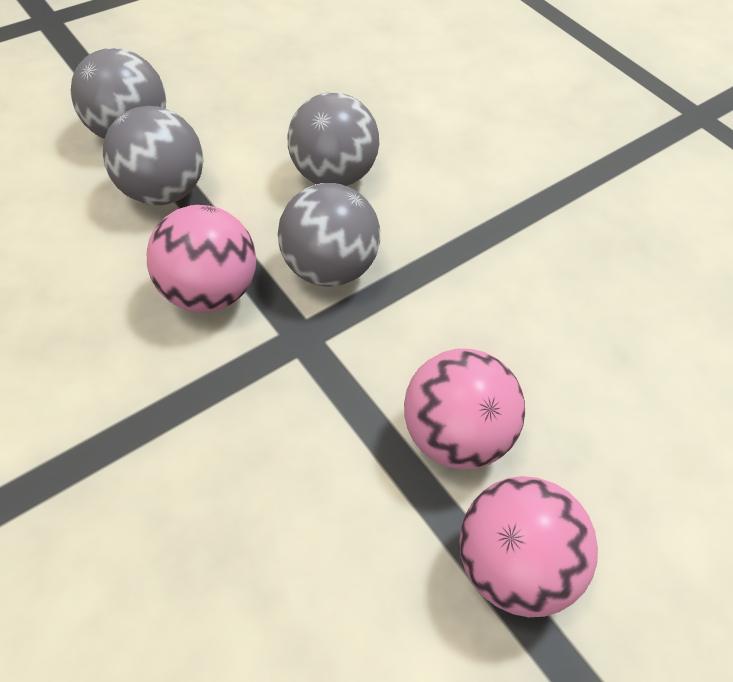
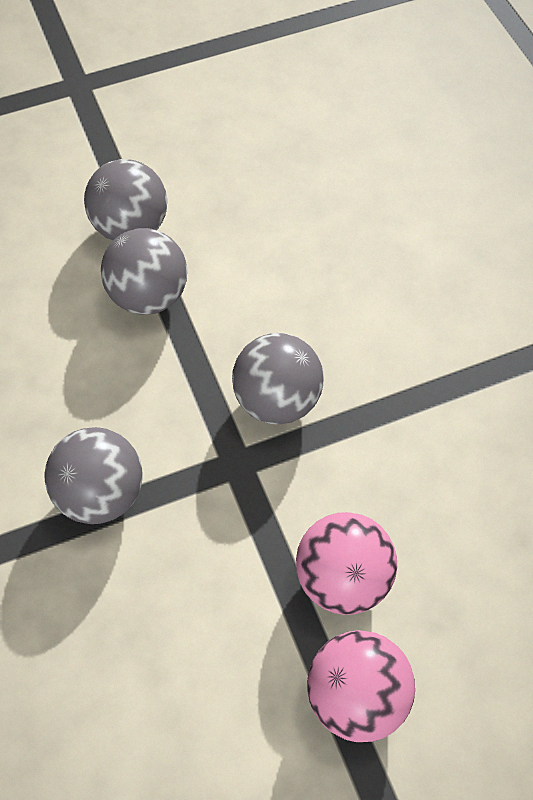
camera: 20 degrees right, 5 degrees up
(209, 291) = (168, 404): pink ball -> none
(332, 175) = (306, 303): grey ball -> grey ball (101, 494)

